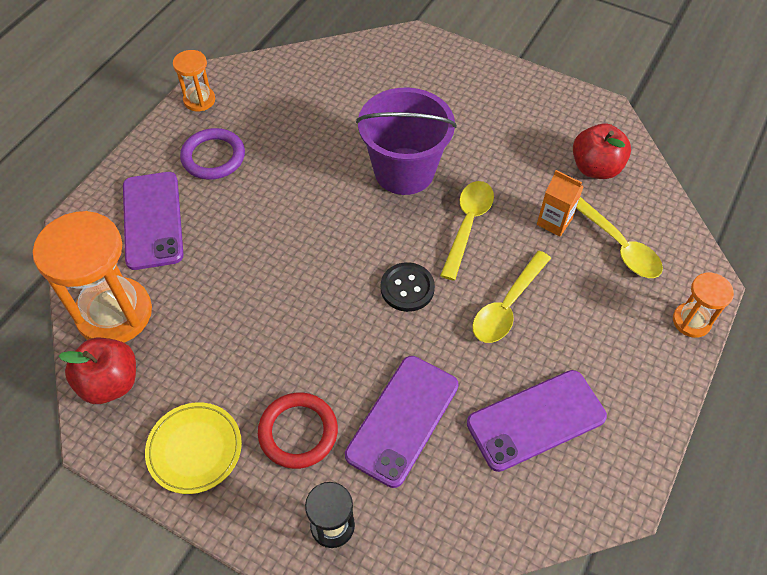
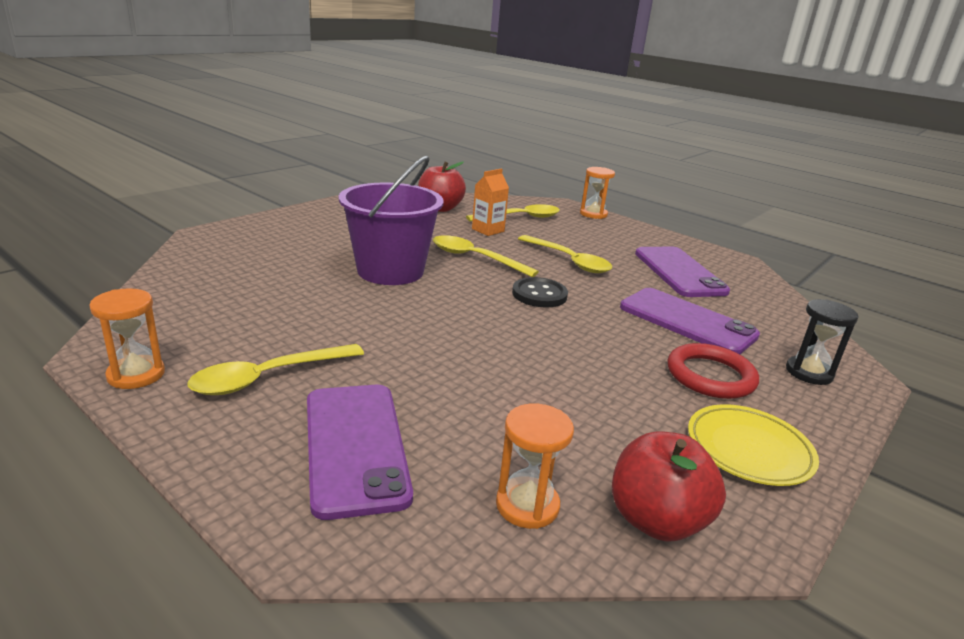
camera: 80 degrees left, 30 degrees down
(114, 313) = (527, 505): orange hourglass -> orange hourglass, size x0.51
(152, 220) = (355, 446): purple phone -> purple phone turned 75 degrees clockwise
(213, 157) = (268, 377): purple ring -> yellow spoon

